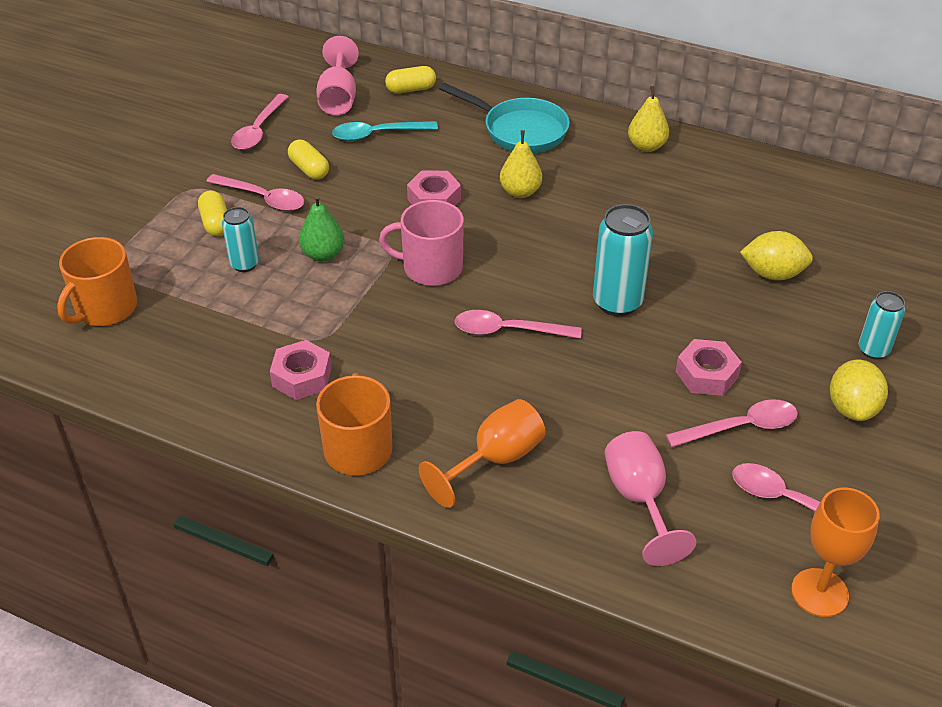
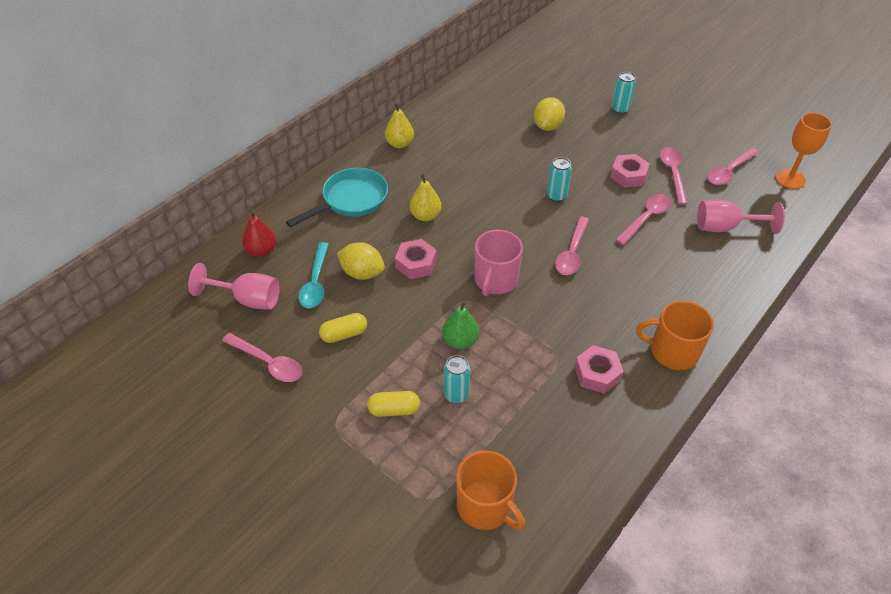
camera: 75 degrees left, 5 degrees up
(263, 198) = (372, 371): pink spoon -> pink spoon (646, 218)
(411, 89) = (262, 251): yellow capsule -> red pear
(495, 460) = (689, 283): orange goblet -> none
(617, 302) = (556, 196): turquoise can -> turquoise can, size x0.61
(852, 408) = (663, 130): yellow lemon -> yellow lemon (362, 273)

